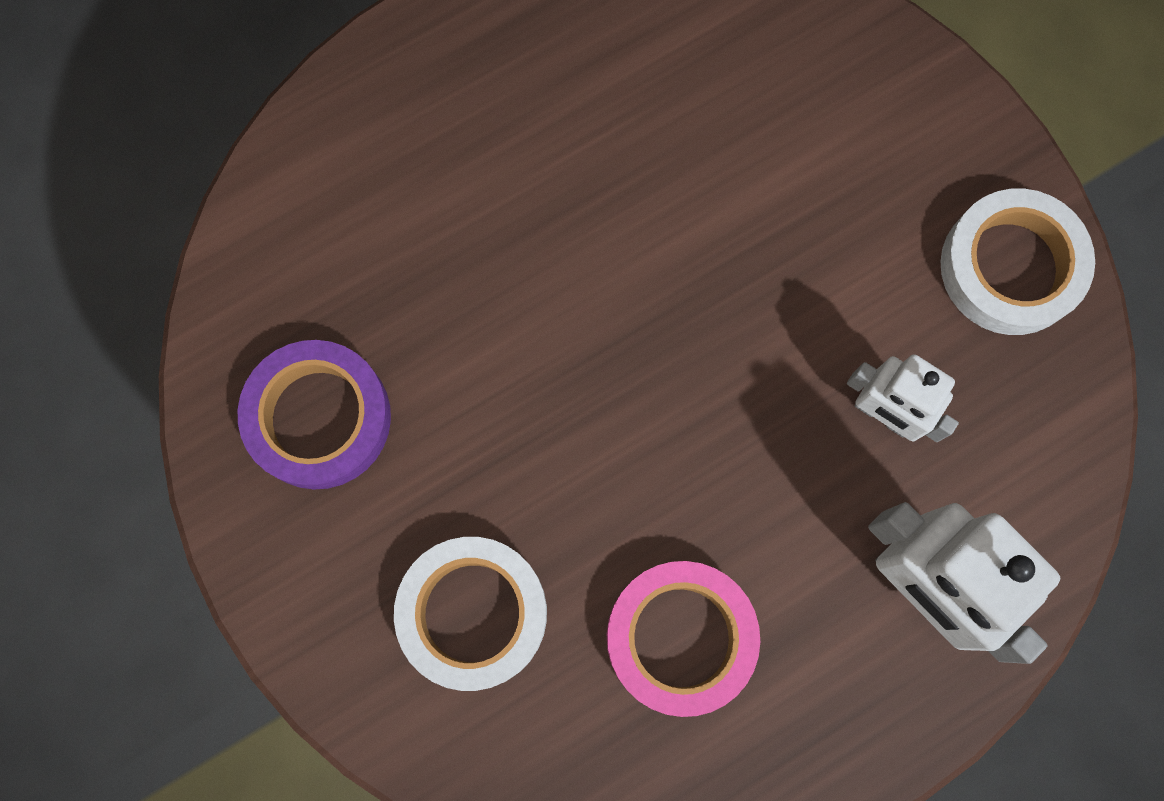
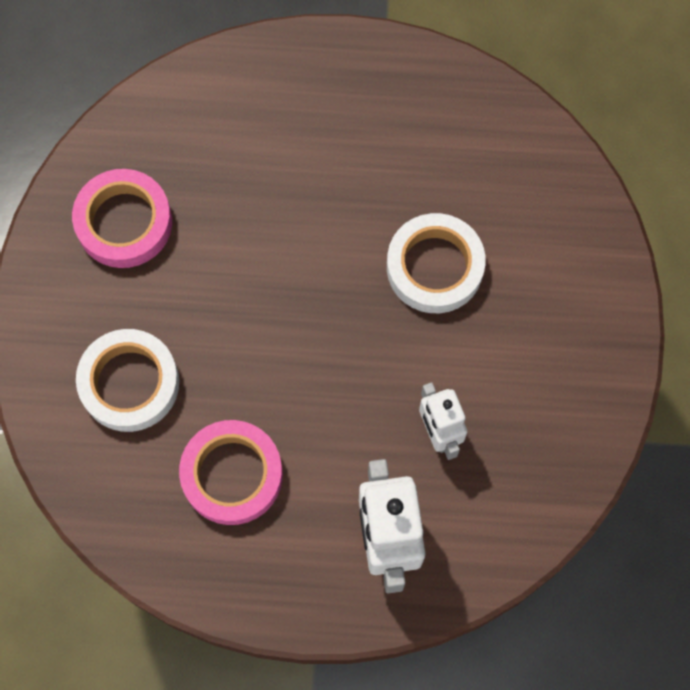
camera: 35 degrees right, 5 degrees down
(319, 418) = (124, 222): purple tape -> pink tape
(1010, 267) = (577, 400): white tape -> white tape (434, 267)

